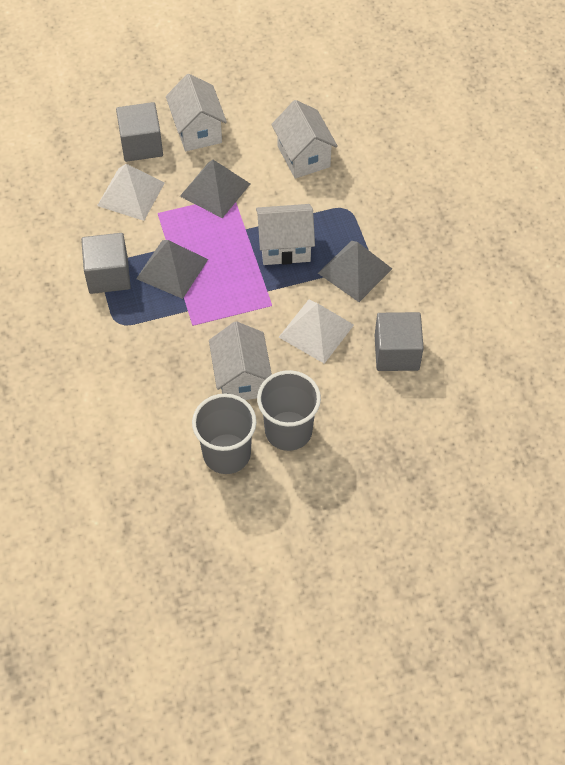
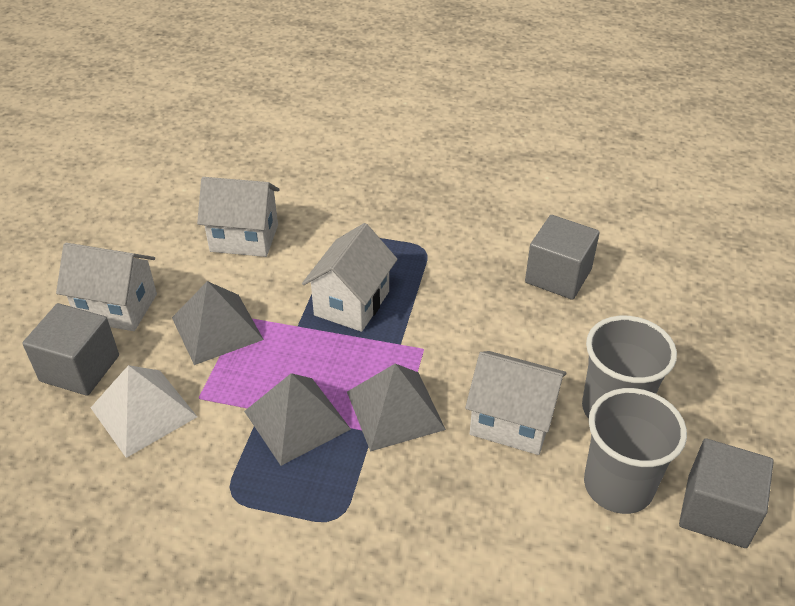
camera: 60 degrees left, 15 degrees down
(108, 275) = (249, 494): grey cube -> grey cube (716, 511)
(316, 331) = (487, 326): white pyramid -> none
(355, 270) = (429, 262): grey pyramid -> grey pyramid (395, 410)

